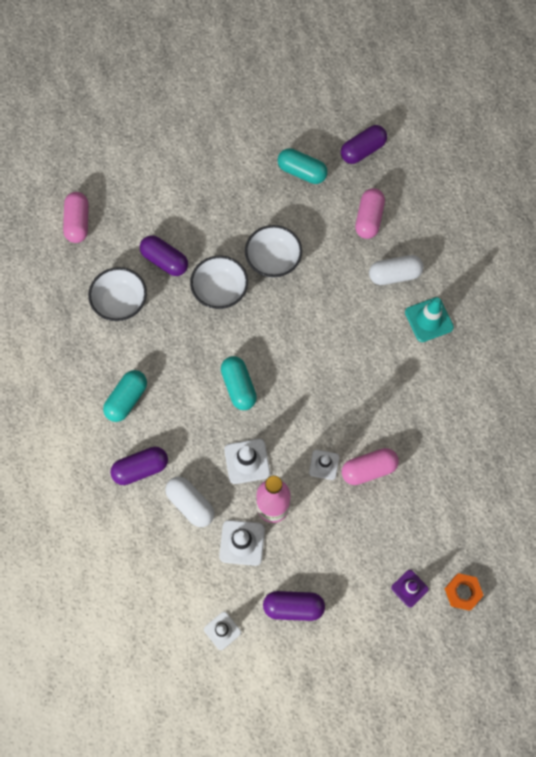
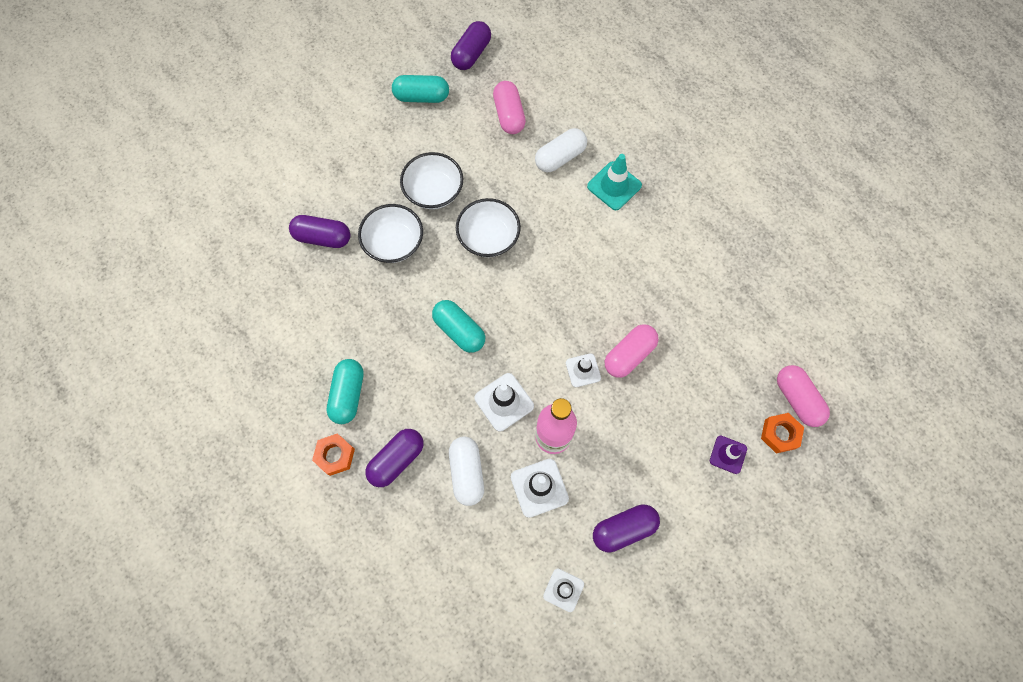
camera: 25 degrees left, 0 degrees up
(78, 223) = (212, 237): pink capsule -> pink capsule (797, 399)
(95, 443) = (335, 455): none -> orange nut
(120, 302) = (295, 298): white bowl -> white bowl (488, 237)
(190, 504) = (467, 473): white capsule -> white capsule turned 60 degrees clockwise

